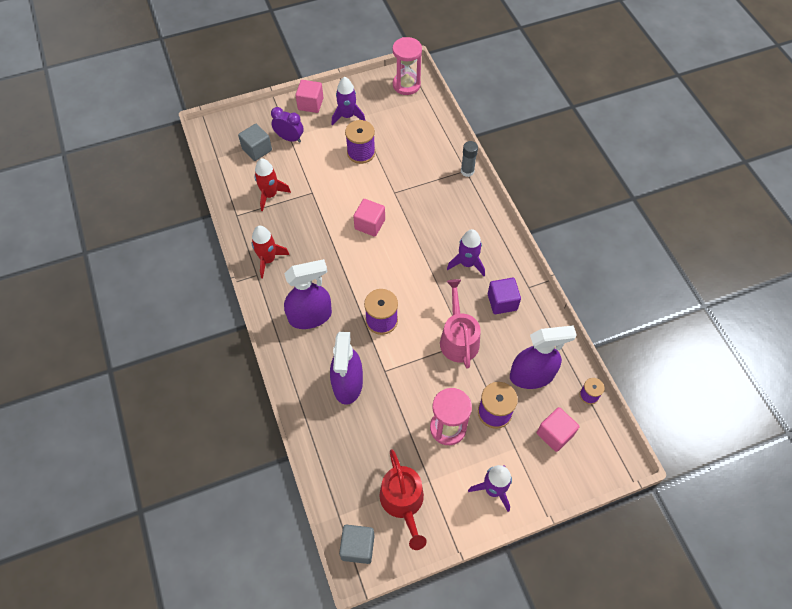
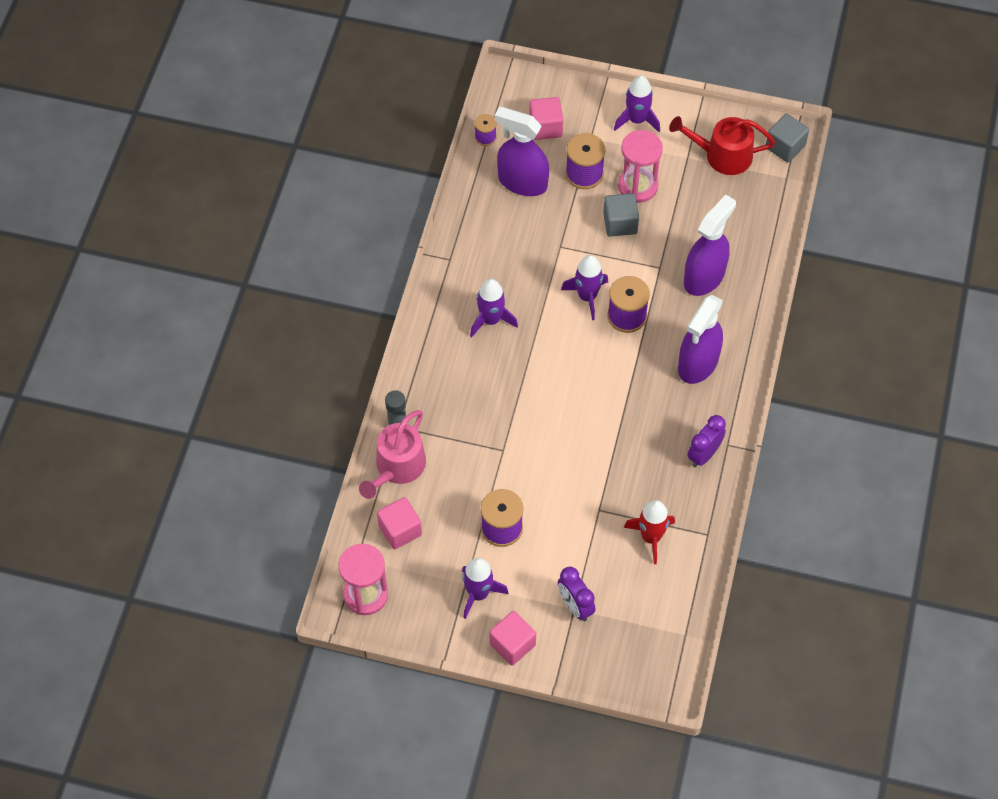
camera: 145 degrees left, 0 degrees up
(257, 150) = (627, 614): grey cube -> grey cube (620, 223)
(268, 260) = (704, 454): red rocket -> purple clock
(310, 316) = (698, 363): purple spray bottle -> purple spray bottle turned 75 degrees counterclockwise
(369, 224) = (561, 427): pink cube -> pink cube (400, 530)
(403, 502) = (722, 155): red watering can -> red watering can turned 105 degrees counterclockwise
(418, 317) = (587, 296): none -> purple rocket
(458, 338) = (563, 254): pink watering can -> pink watering can (397, 467)
(502, 302) = (490, 261): purple cube -> none

